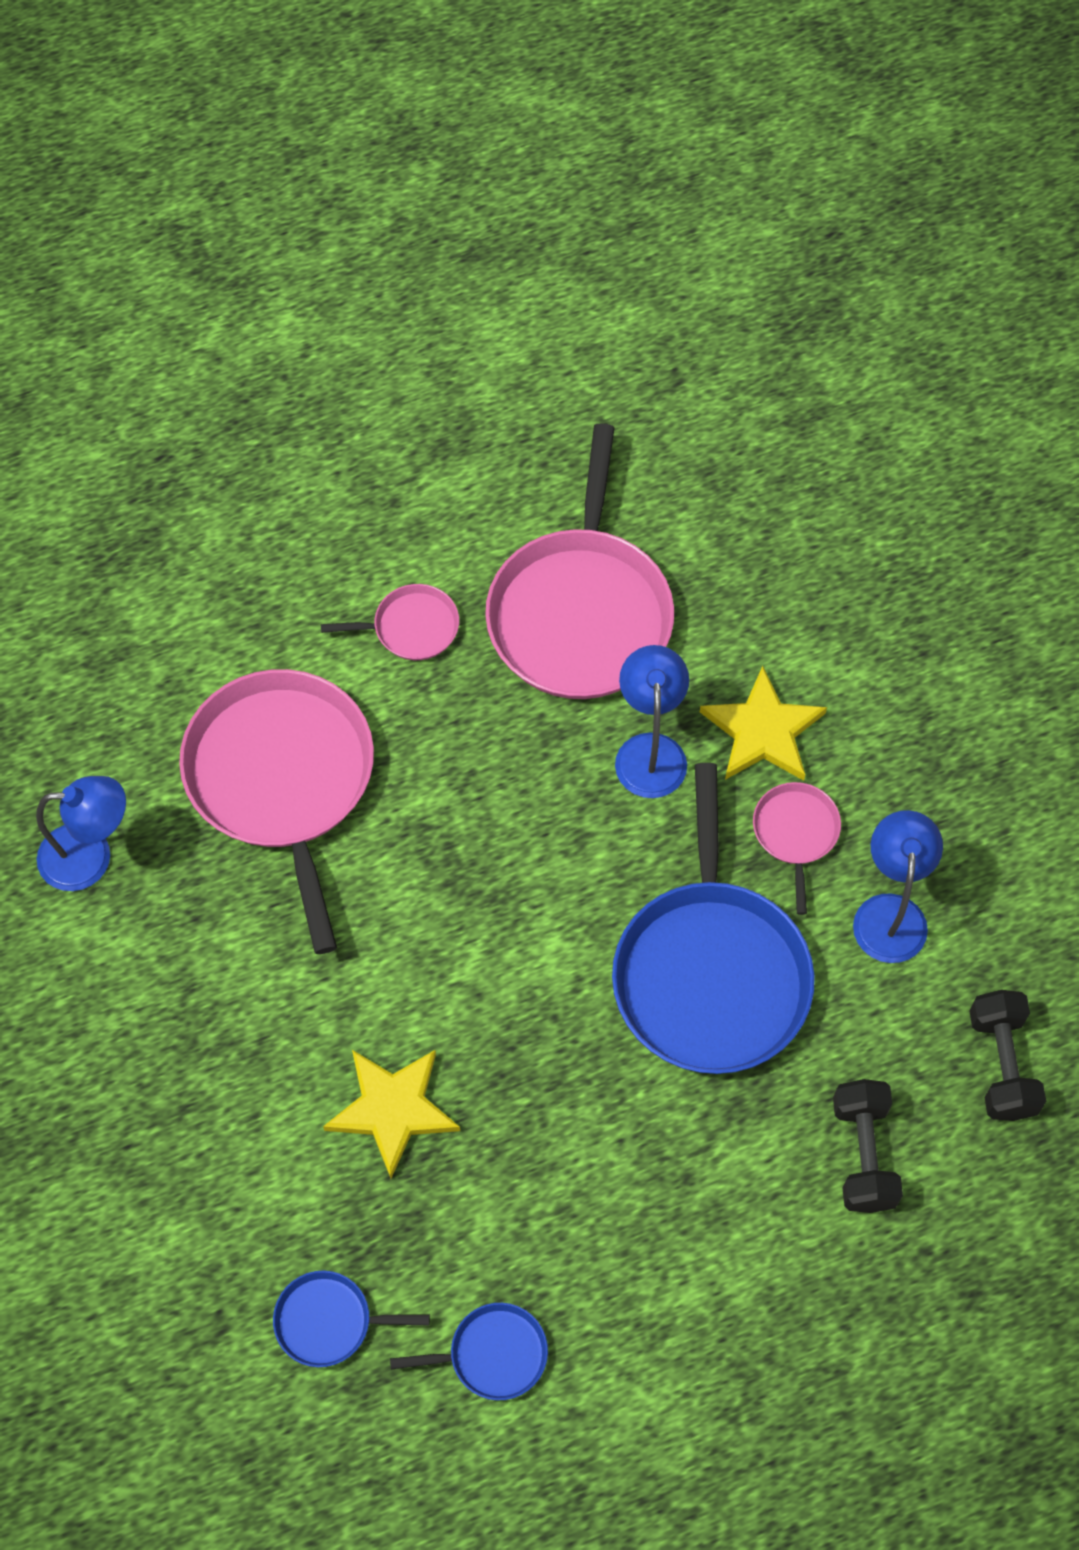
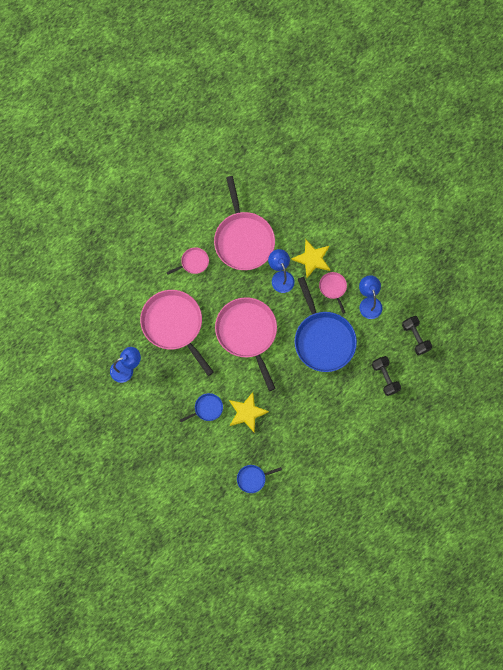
camera: 20 degrees left, 10 degrees up
(488, 876) = (247, 333): none -> pink pan
(492, 1354) = (302, 471): blue pan -> blue pan (207, 408)

